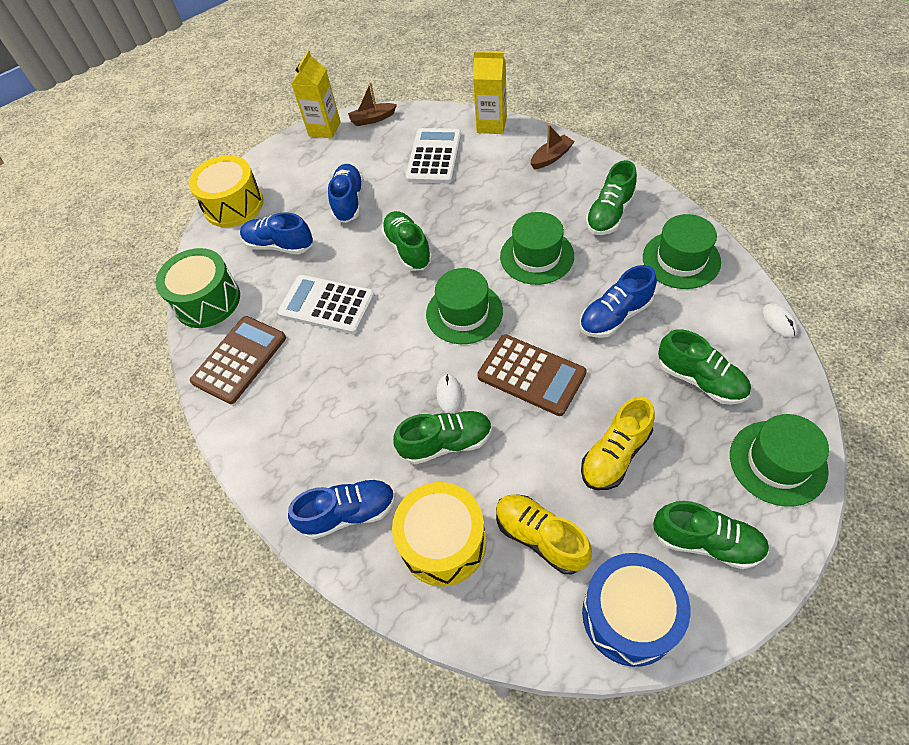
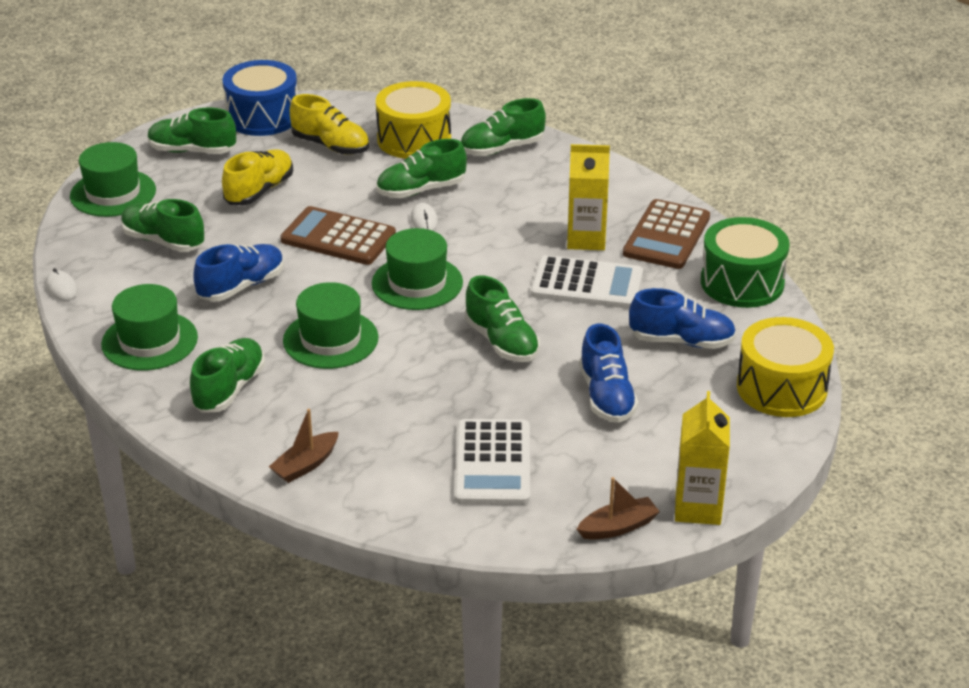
camera: 165 degrees right, 20 degrees down
(349, 513) = (502, 148): blue shoe -> green shoe
(491, 125) = (404, 518): yellow carton -> yellow carton (586, 239)

